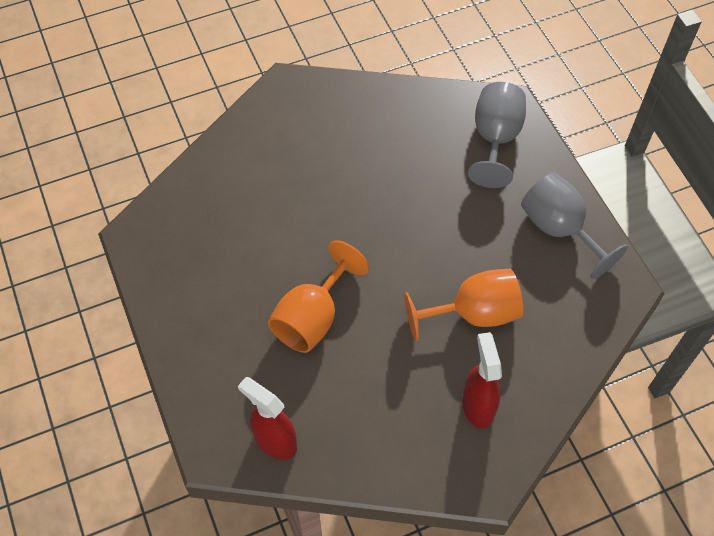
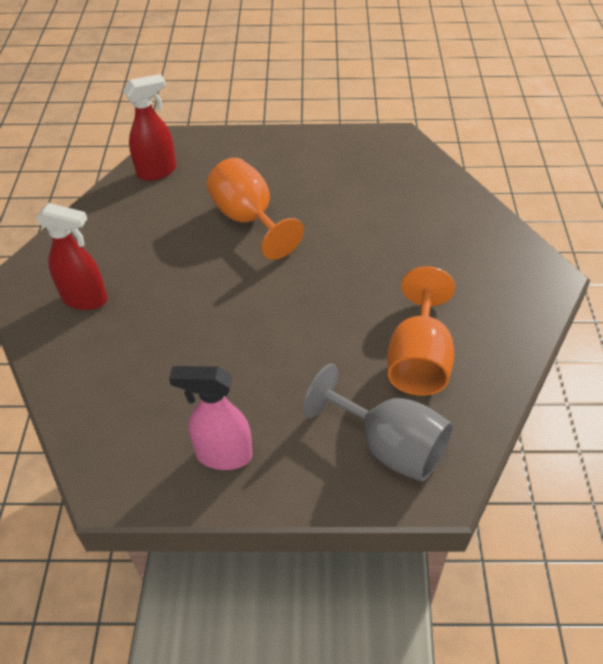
camera: 115 degrees right, 10 degrees down
(473, 314) = (175, 332): orange goblet -> orange goblet (418, 360)
(559, 229) = (223, 455): grey goblet -> pink spray bottle

